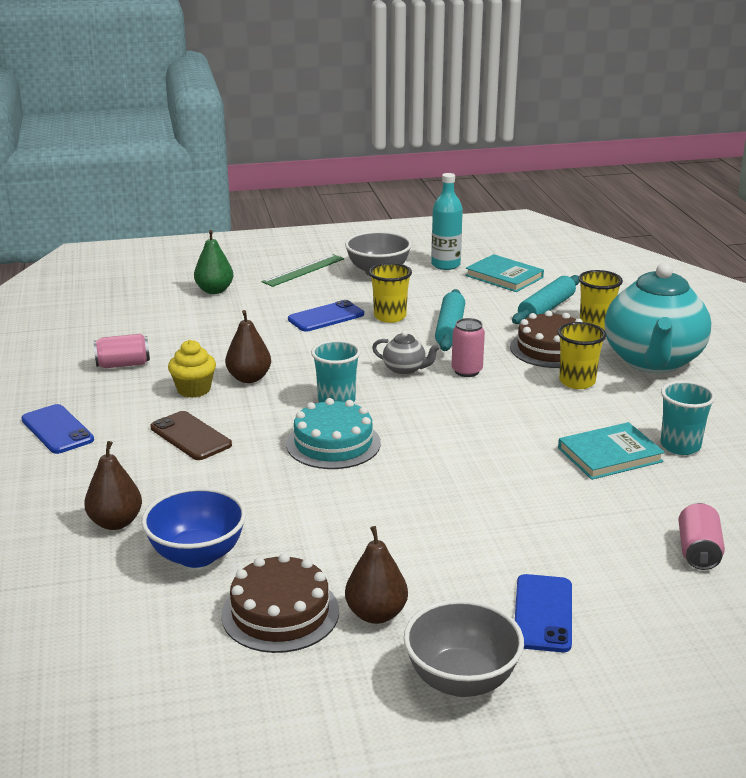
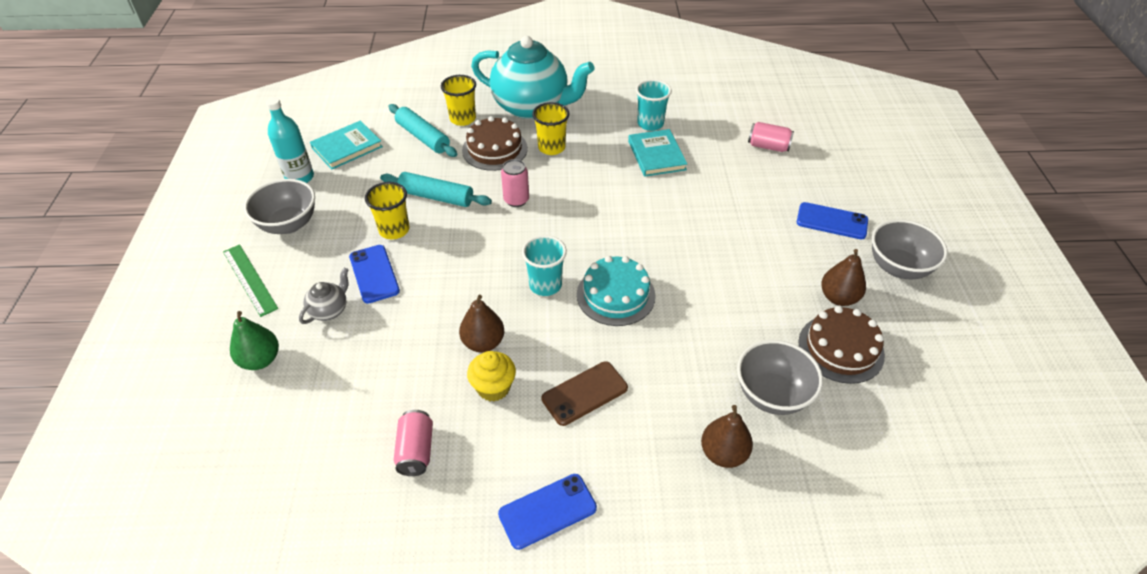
camera: 80 degrees left, 20 degrees up
(197, 555) = (772, 395): blue bowl -> grey bowl
(405, 370) = (502, 235): grey teapot -> grey teapot (329, 310)

